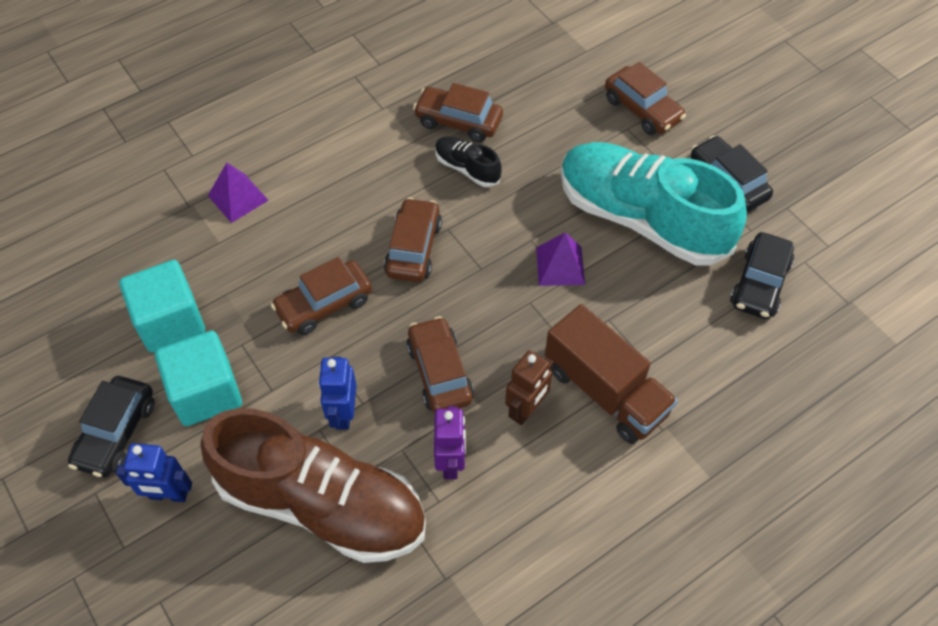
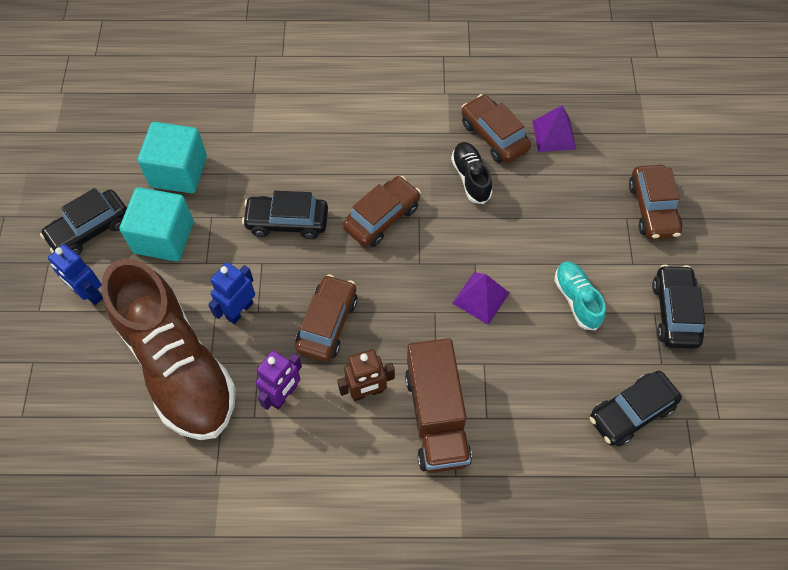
camera: 35 degrees right, 5 degrees up
(238, 198) = (289, 106): purple pyramid -> purple pyramid (554, 135)
(324, 304) = (287, 222): brown car -> black car
(641, 219) = (576, 299): turquoise shoe -> turquoise shoe, size x0.42

